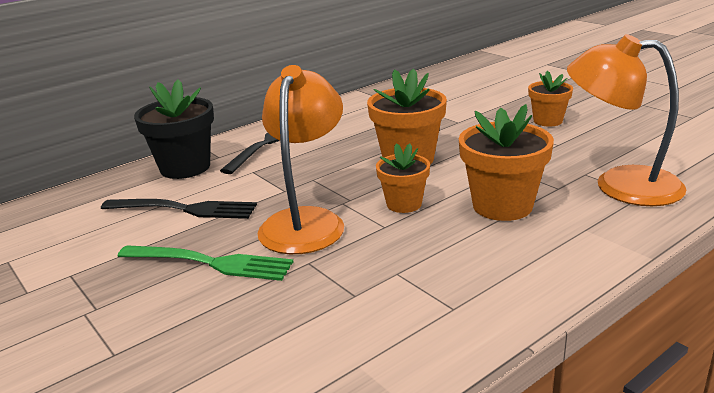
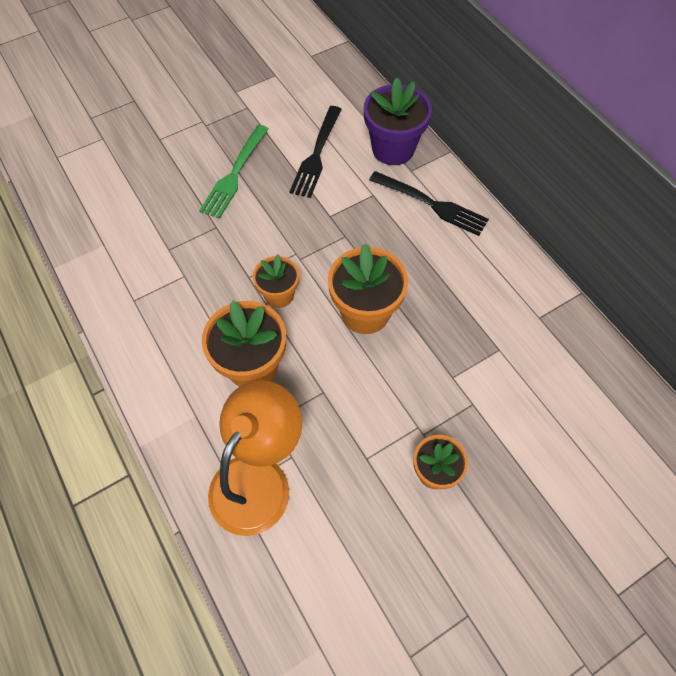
camera: 95 degrees right, 35 degrees up
(185, 167) = (393, 149): black flower pot -> purple flower pot
(306, 221) = (272, 228): orange lamp -> none

